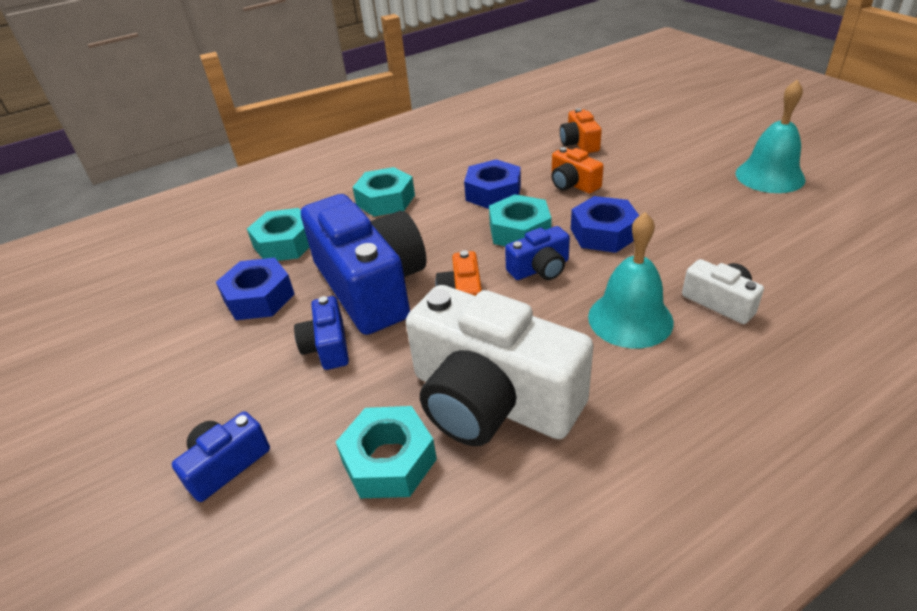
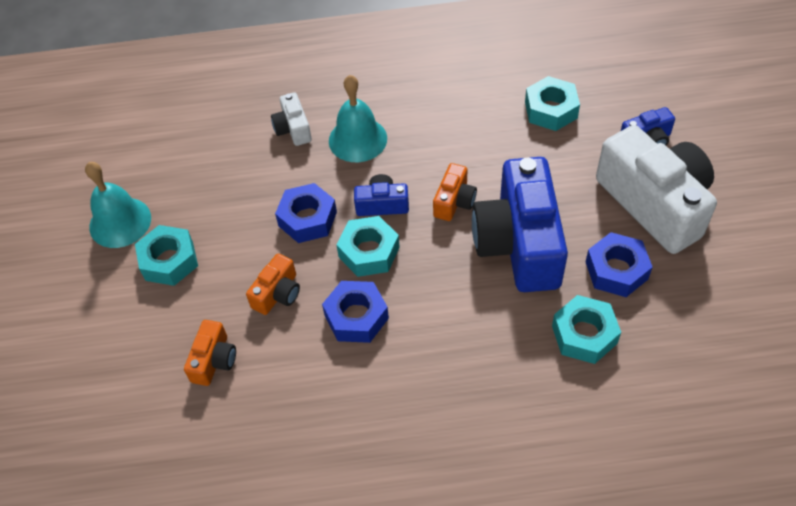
camera: 155 degrees left, 15 degrees up
(327, 346) = (568, 198): blue camera -> none
(385, 200) = (465, 359): turquoise nut -> turquoise nut (169, 261)
(491, 400) = (477, 121): white camera -> white camera (655, 203)
(573, 184) = (277, 293): orange camera -> orange camera turned 45 degrees clockwise

